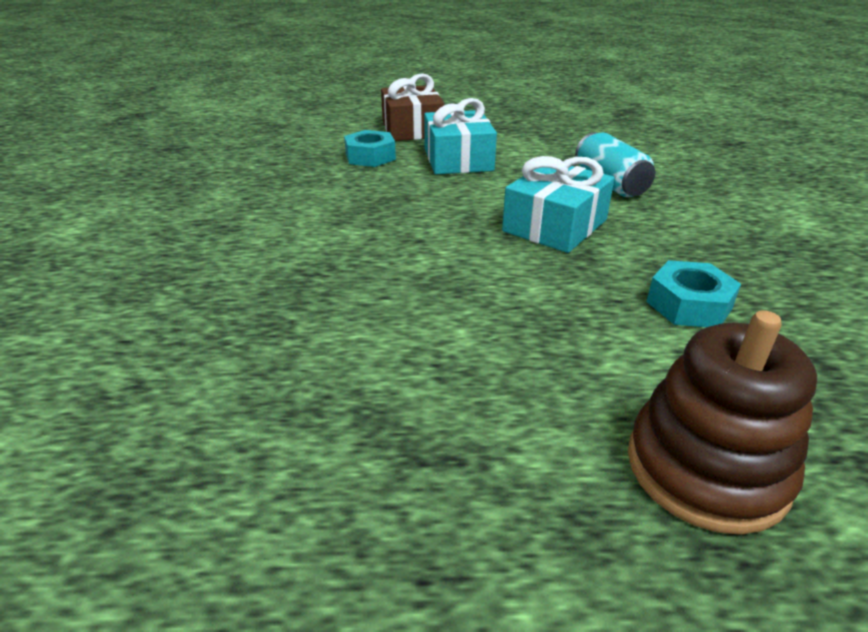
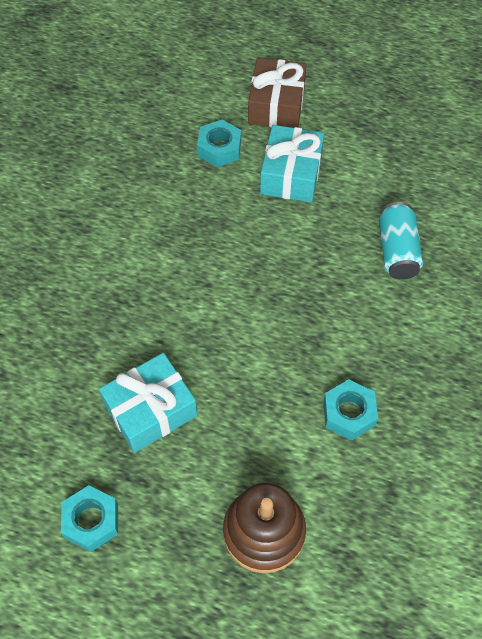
camera: 20 degrees right, 25 degrees up
(386, 552) = (91, 521): none -> turquoise nut
(555, 225) = (315, 297): turquoise gift -> turquoise gift (151, 410)

